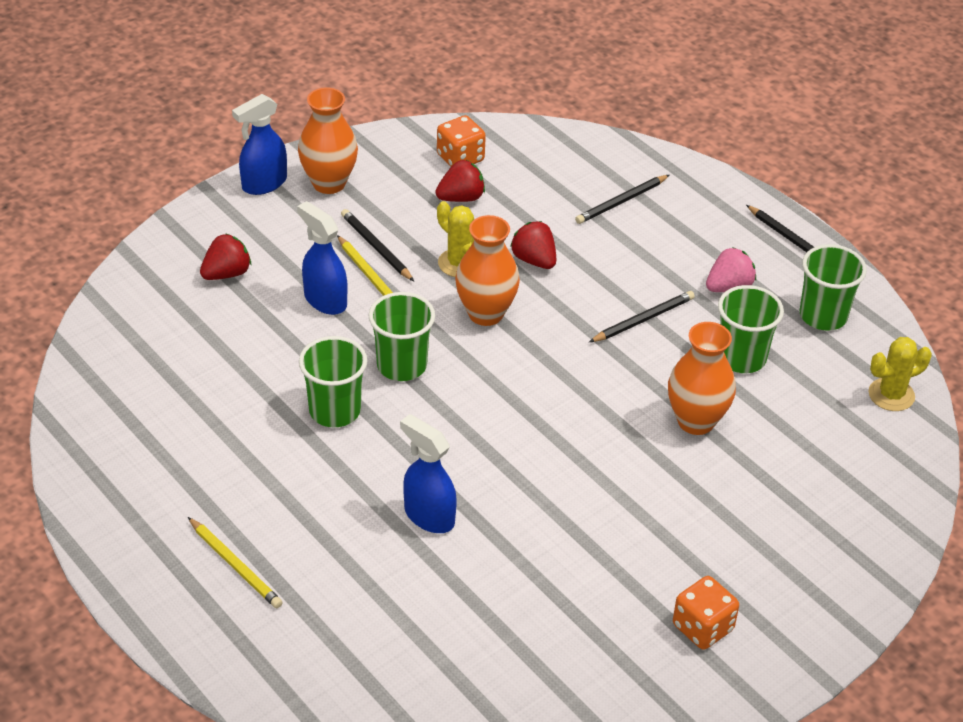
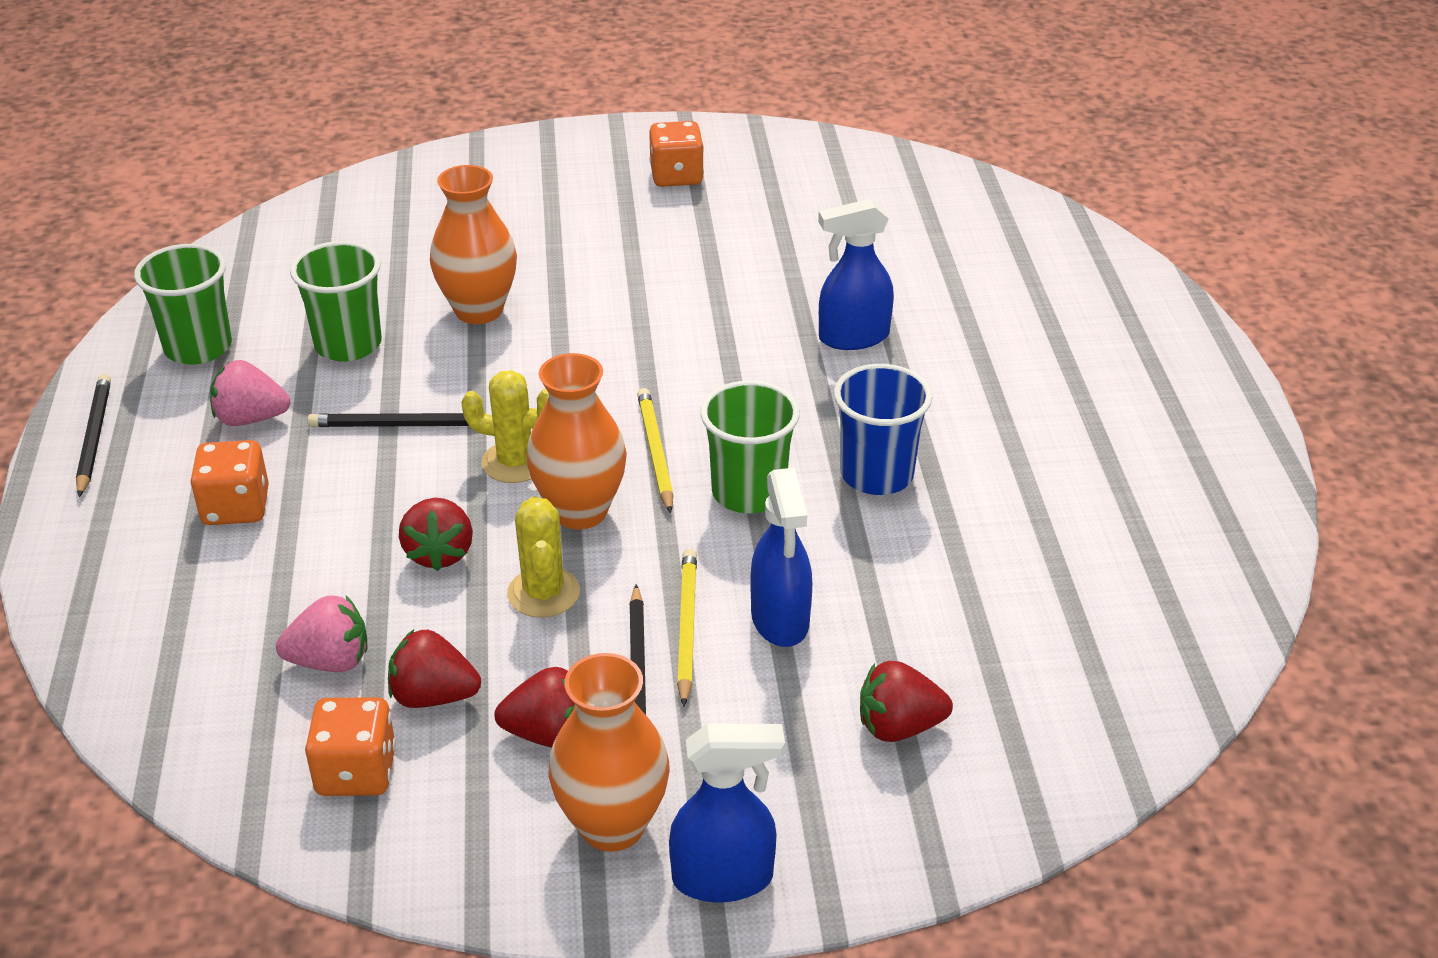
camera: 145 degrees left, 5 degrees down
(235, 565) = (1098, 371): yellow pencil -> yellow pencil (655, 452)
(335, 411) = (876, 475): green cup -> blue cup
(392, 205) = (548, 734): none -> red strawberry
(428, 516) = (853, 337): blue spray bottle -> blue spray bottle turned 90 degrees clockwise
(525, 192) = (330, 661): none -> pink strawberry
(621, 202) = (220, 584): black pencil -> none
(666, 238) = (236, 507): none -> orange dice
(891, 395) = (253, 257): yellow cactus -> yellow cactus (515, 462)

